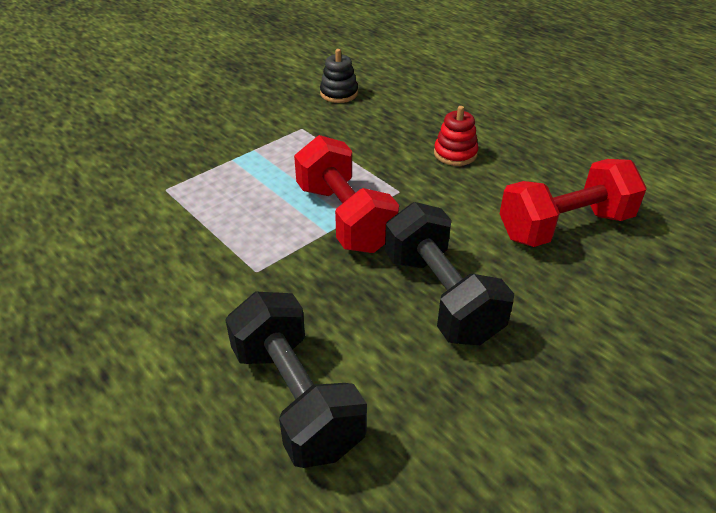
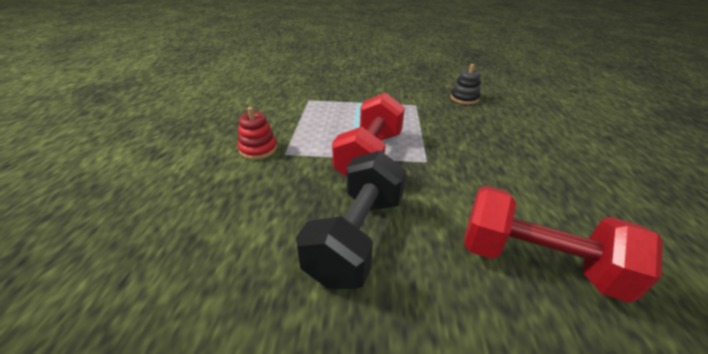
camera: 45 degrees right, 5 degrees down
(296, 398) = (194, 226): black dumbbell -> none
(455, 154) = (501, 161): red stacking toy -> red stacking toy (258, 149)

